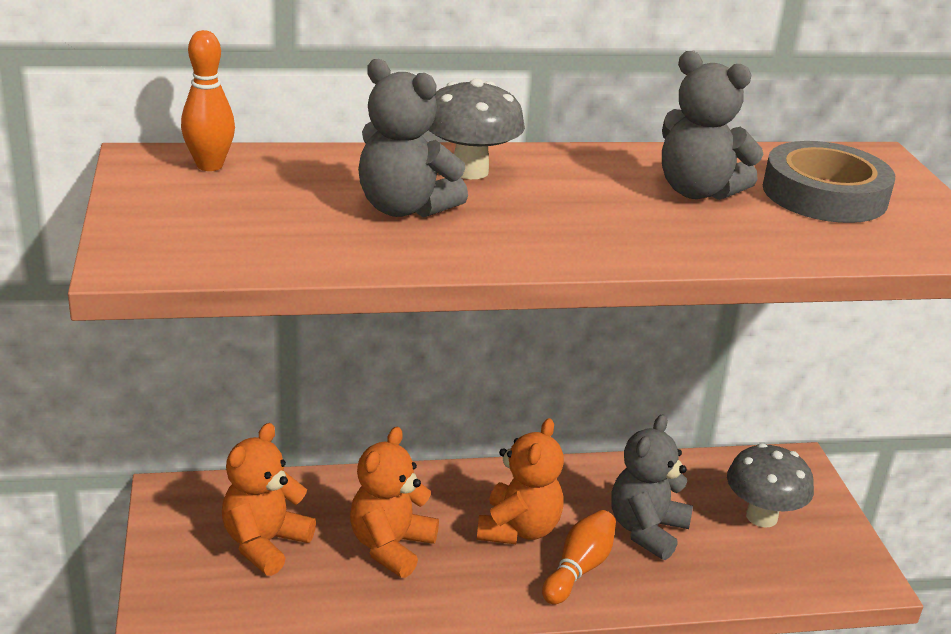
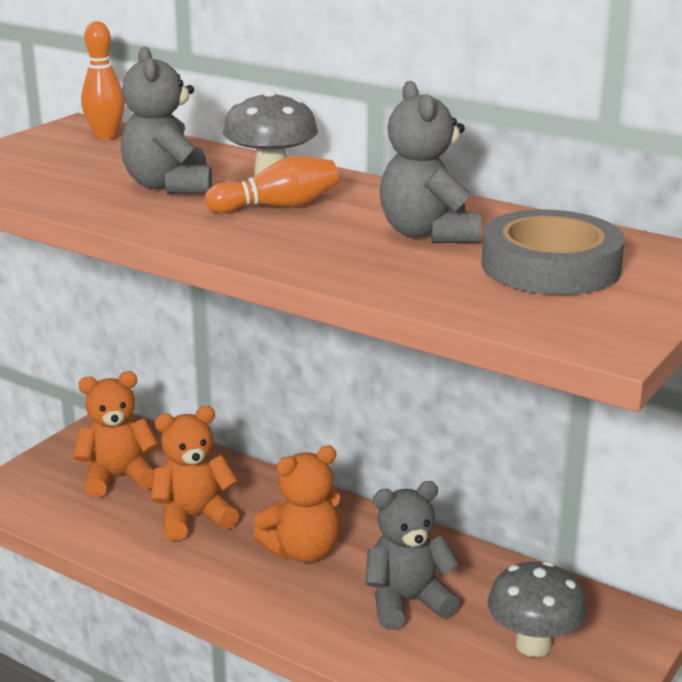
camera: 45 degrees right, 5 degrees down
(579, 569) = (307, 599): orange bowling pin -> orange bowling pin (277, 206)

